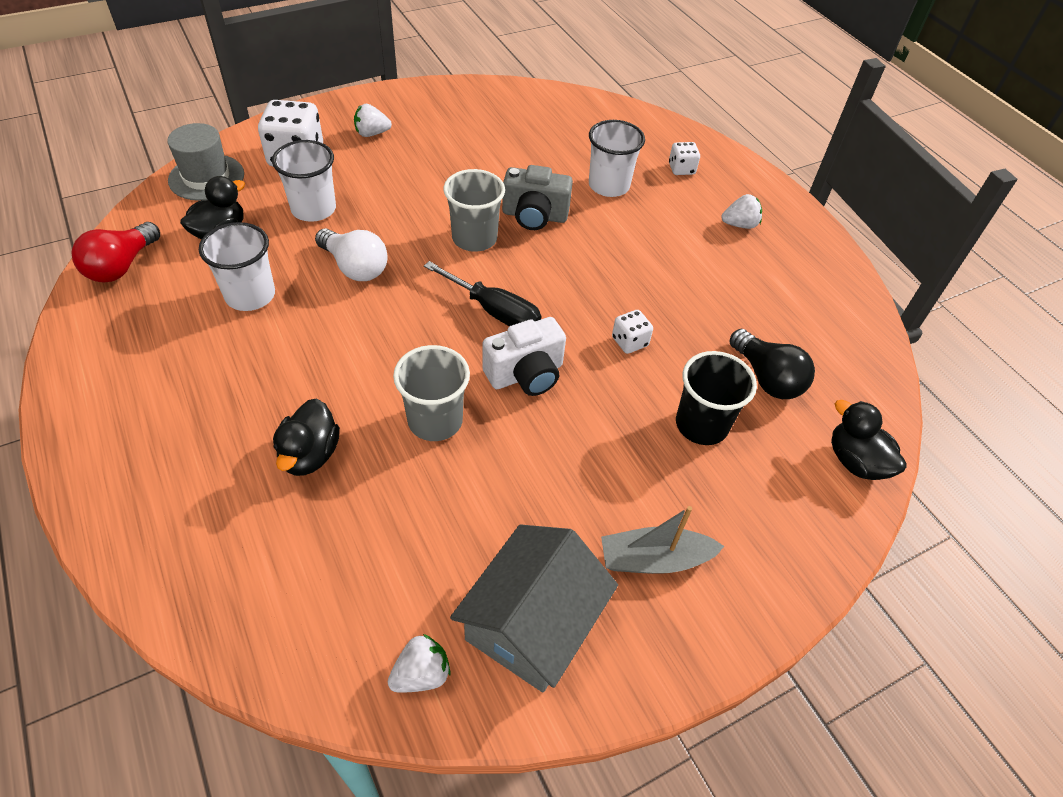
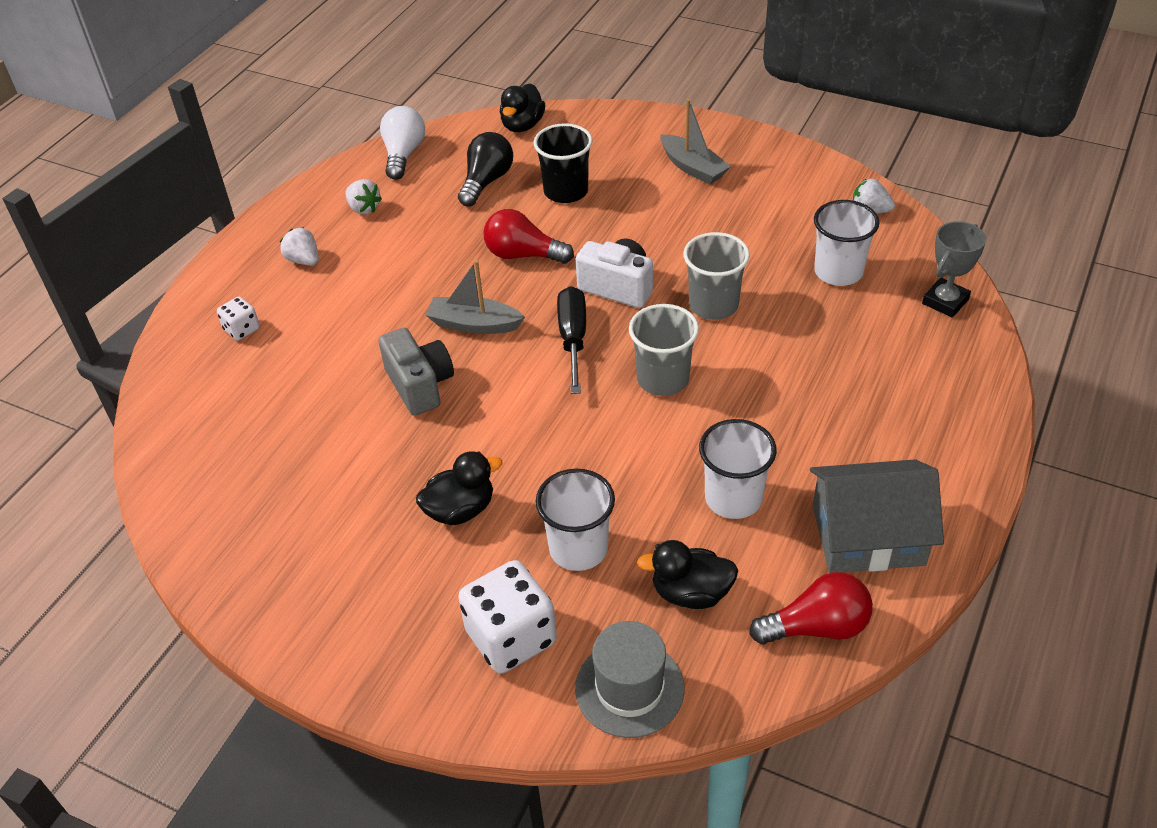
camera: 120 degrees left, 5 degrees down
(230, 609) = (945, 301): none -> grey trophy
(310, 454) = (817, 344): black duck -> black duck (460, 510)
(355, 267) = (621, 456): white light bulb -> white light bulb (403, 155)
(372, 133) = (399, 603): white strawberry -> white strawberry (364, 208)
(474, 238) = (495, 405): grey cup -> grey cup (663, 379)
(532, 622) = (789, 190): grey house -> grey house (868, 535)
(570, 270) = (474, 324): none -> grey boat
(609, 185) = (319, 362): white cup -> white cup (838, 272)
(629, 342) = (523, 255): white dice -> red light bulb

